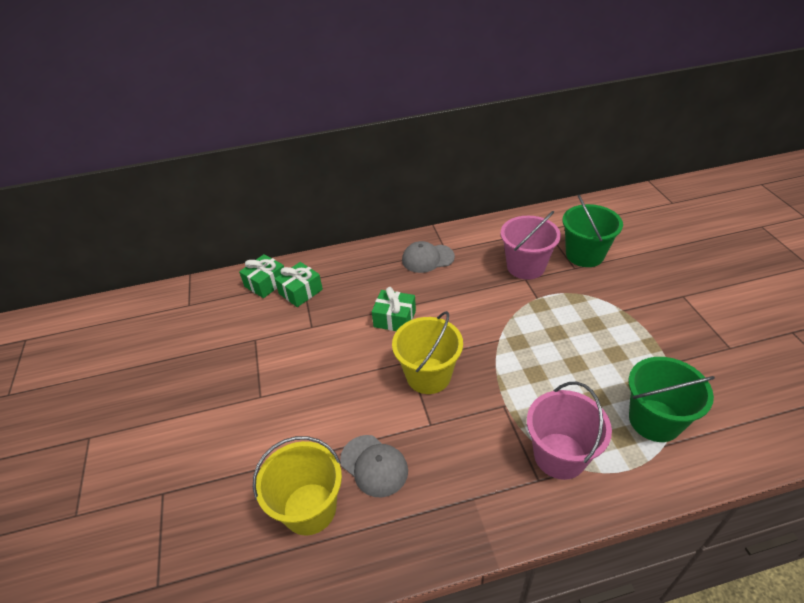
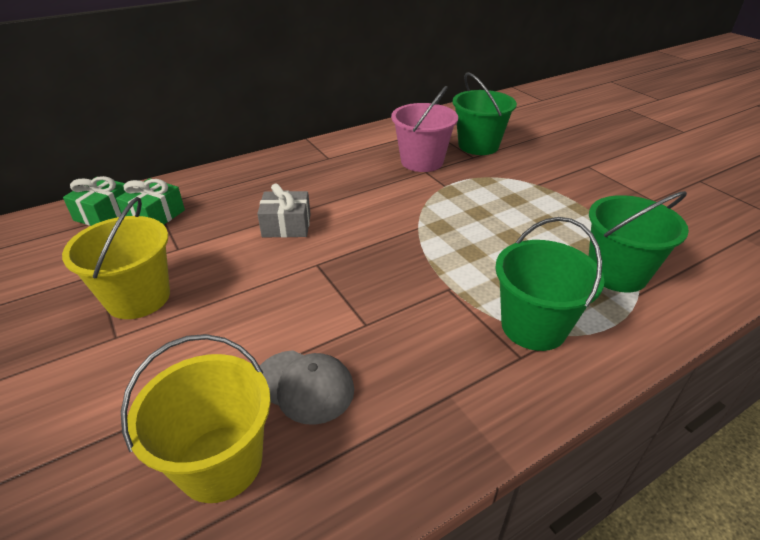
camera: 20 degrees left, 5 degrees down
(394, 319) = (286, 226): green gift -> grey gift
(427, 258) = (309, 167): grey cap -> none
(428, 375) = (346, 274): yellow bucket -> yellow bucket (138, 298)
(559, 455) = (533, 326): pink bucket -> green bucket

